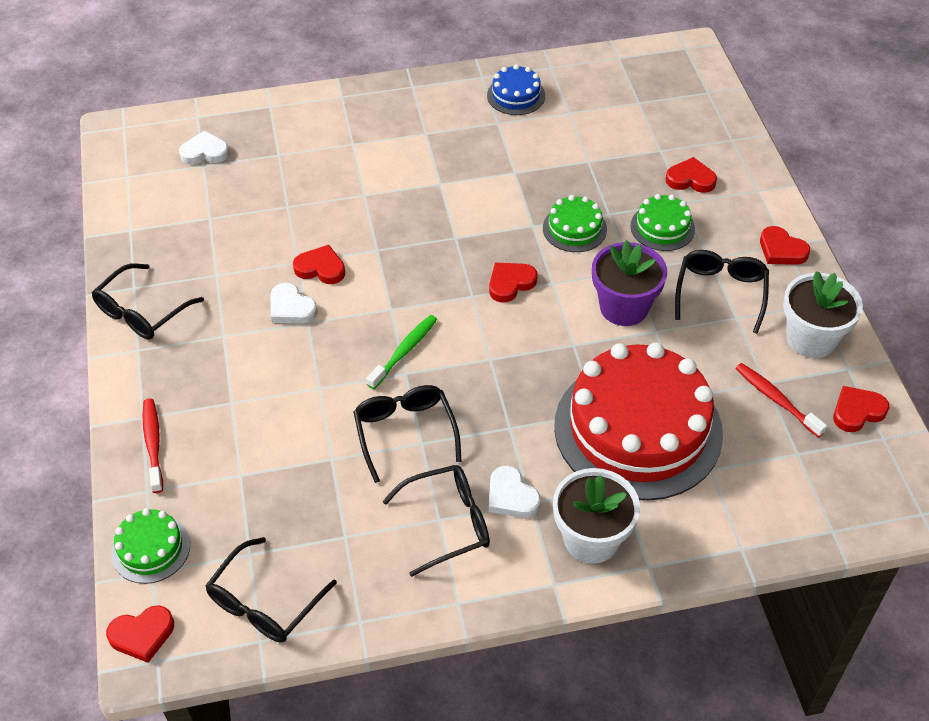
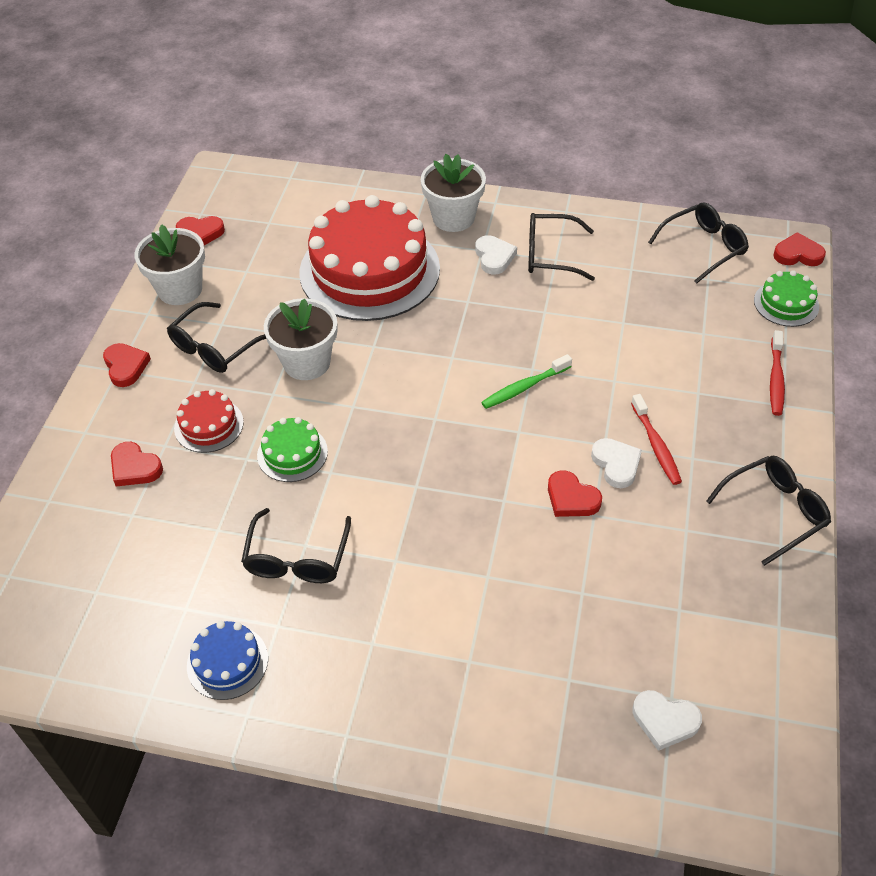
camera: 155 degrees left, 0 degrees up
(405, 432) = (554, 323): black glasses -> black glasses (297, 558)
(510, 283) = (392, 418): red heart -> none
(624, 307) = (306, 362): purple flower pot -> white flower pot
(662, 227) = (209, 425): green cake -> red cake
(776, 399) = (250, 258): red toothbrush -> red toothbrush (656, 445)

